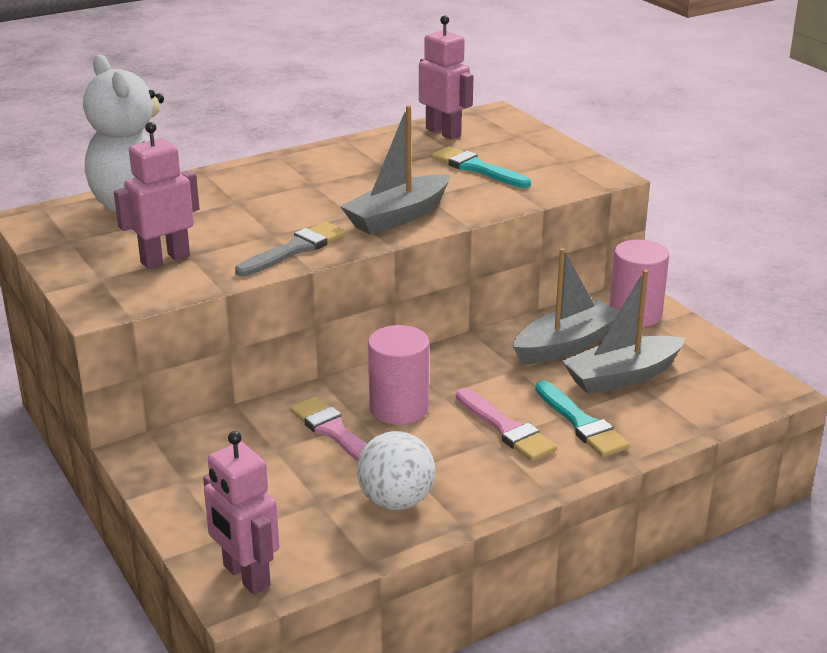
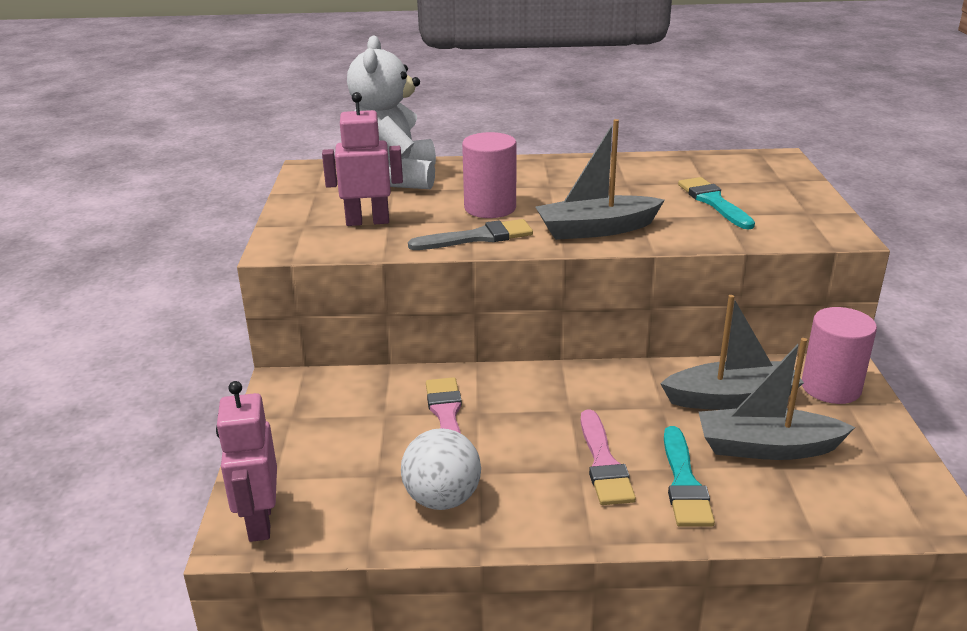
camera: 30 degrees right, 0 degrees up
(399, 408) = (520, 411): pink cylinder -> pink cylinder (490, 208)
(443, 132) = (712, 165): pink robot -> none

